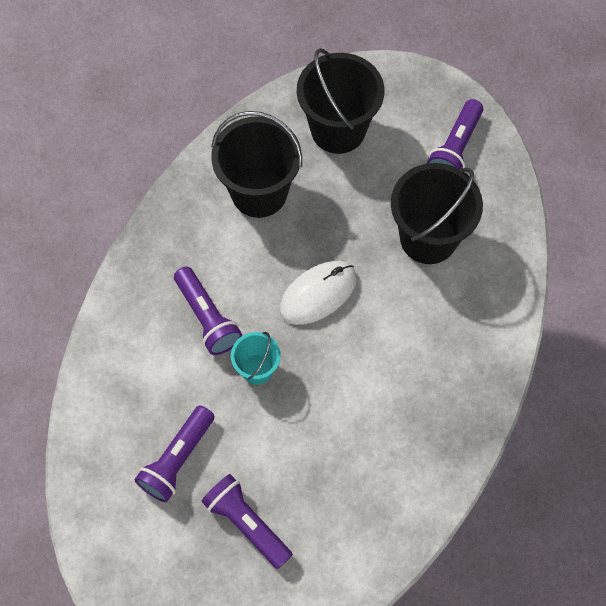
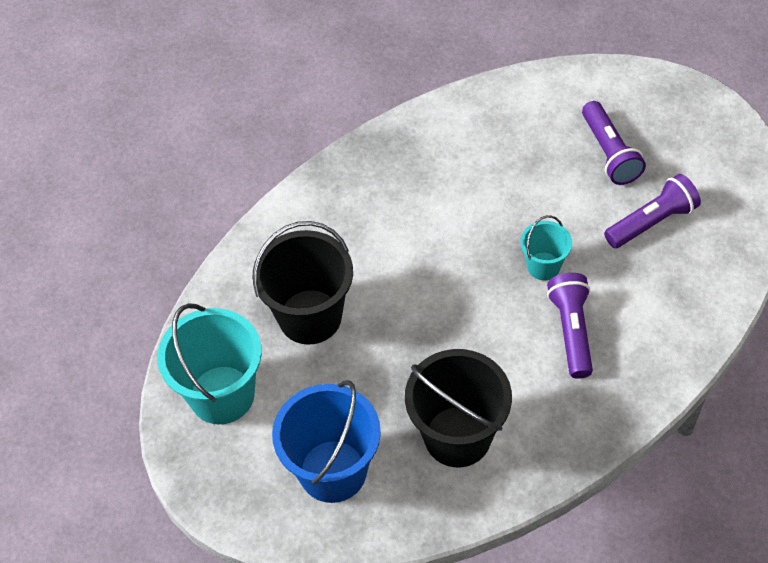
camera: 150 degrees left, 10 degrees down
(318, 294) = (449, 309): white mouse -> none
(338, 129) = (332, 471): black bucket -> blue bucket
(455, 148) = (222, 395): purple flashlight -> turquoise bucket

